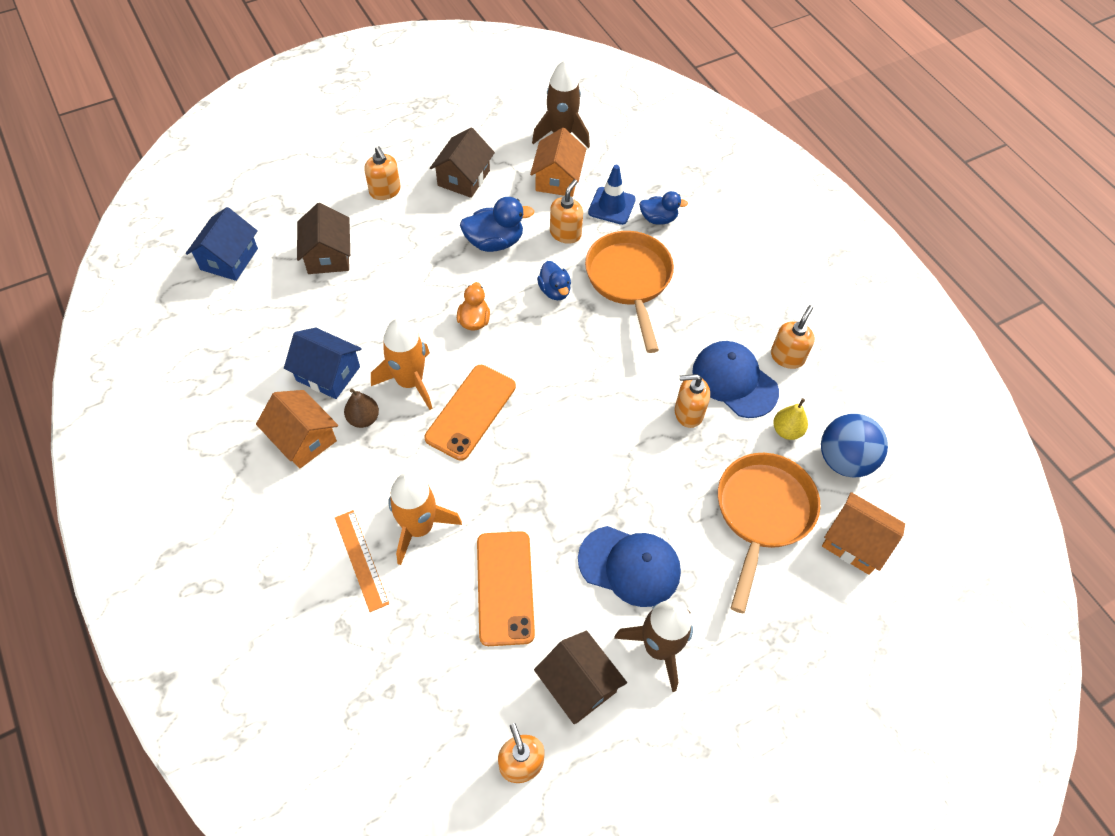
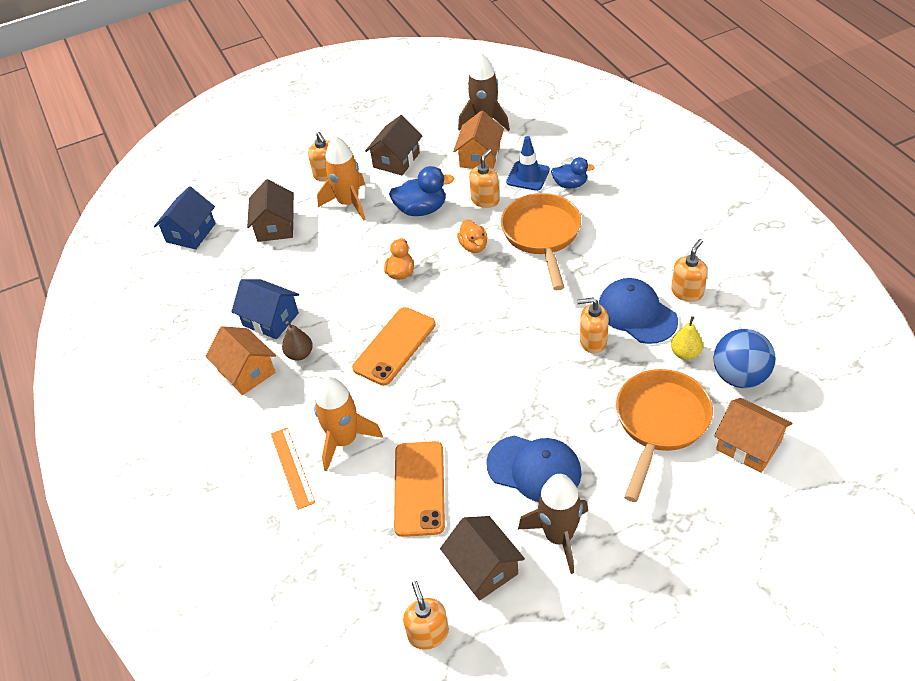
camera: 10 degrees right, 10 degrees down
(410, 381) = (341, 323): orange rocket -> orange rocket (348, 203)
(554, 291) = (473, 246): blue duck -> orange duck

